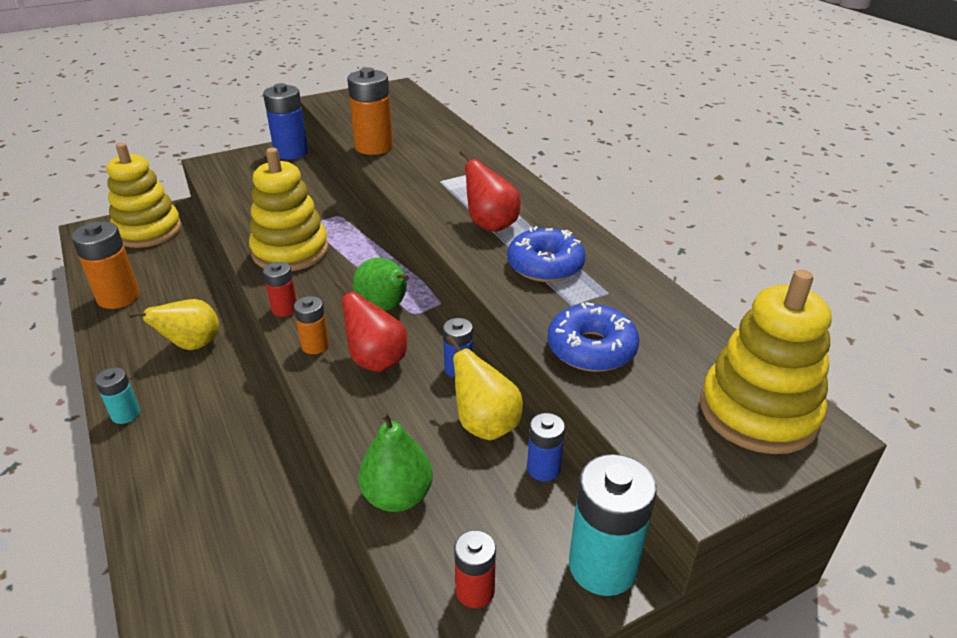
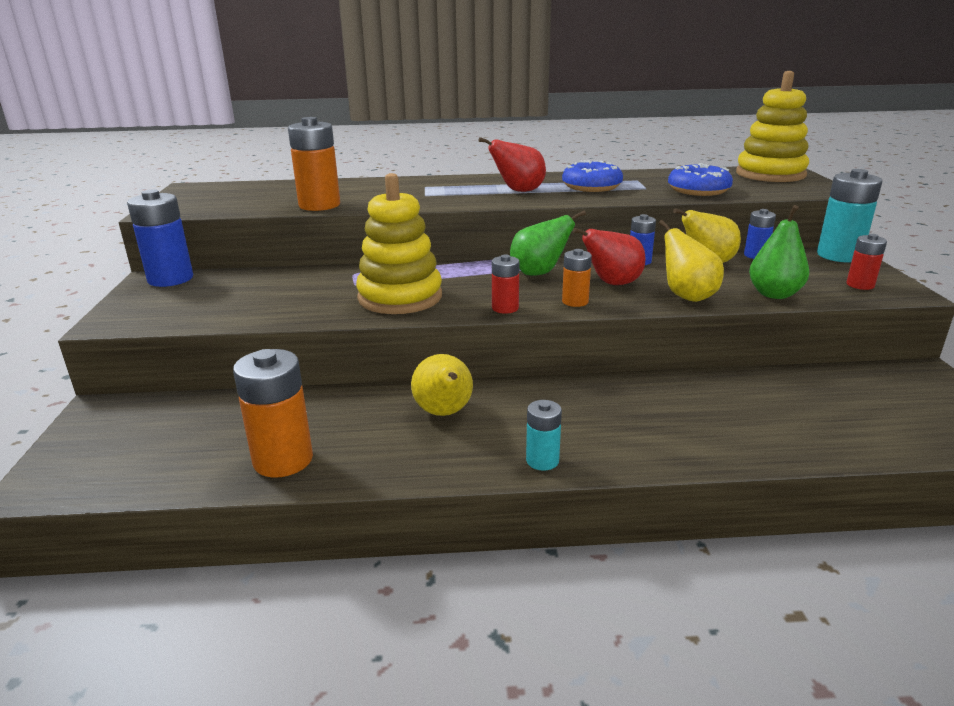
camera: 65 degrees left, 10 degrees down
(148, 231) = (129, 431): yellow stacking toy -> none
(360, 421) = (687, 296): none -> yellow pear

